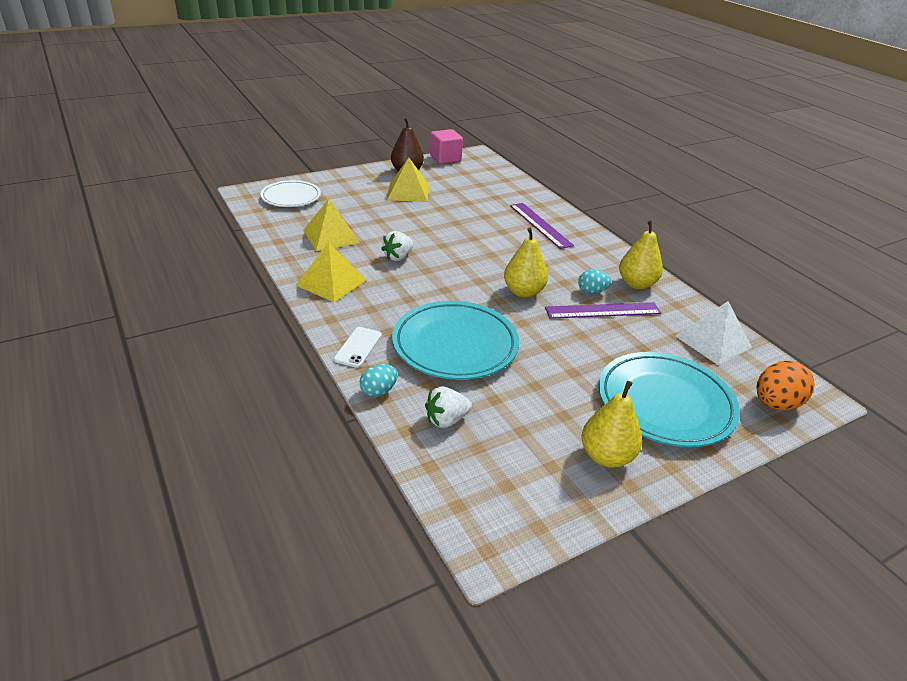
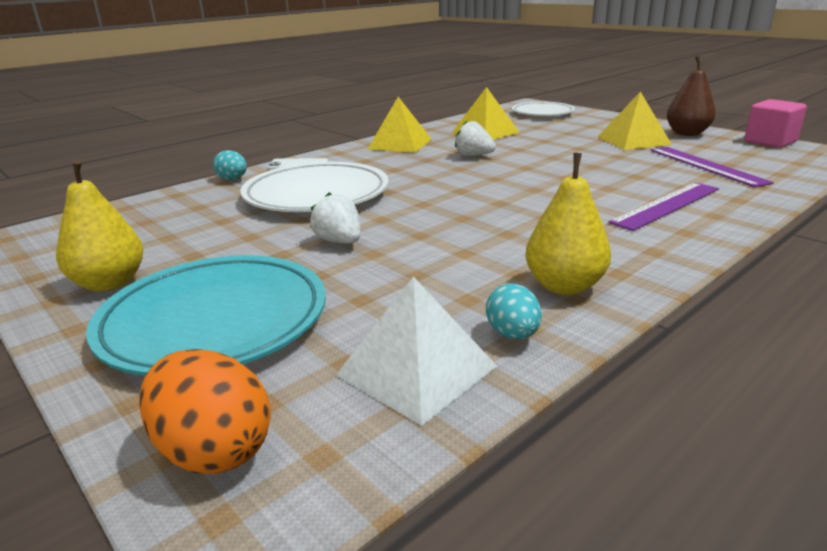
camera: 80 degrees right, 10 degrees down
(446, 420) = (189, 205): white strawberry -> white strawberry (339, 241)
(455, 345) = (316, 195): turquoise plate -> white plate
(523, 292) = (455, 213): yellow pear -> none
(592, 291) = (499, 252): turquoise egg -> turquoise egg (512, 334)
(603, 310) = (449, 263): purple ruler -> purple ruler (706, 166)

